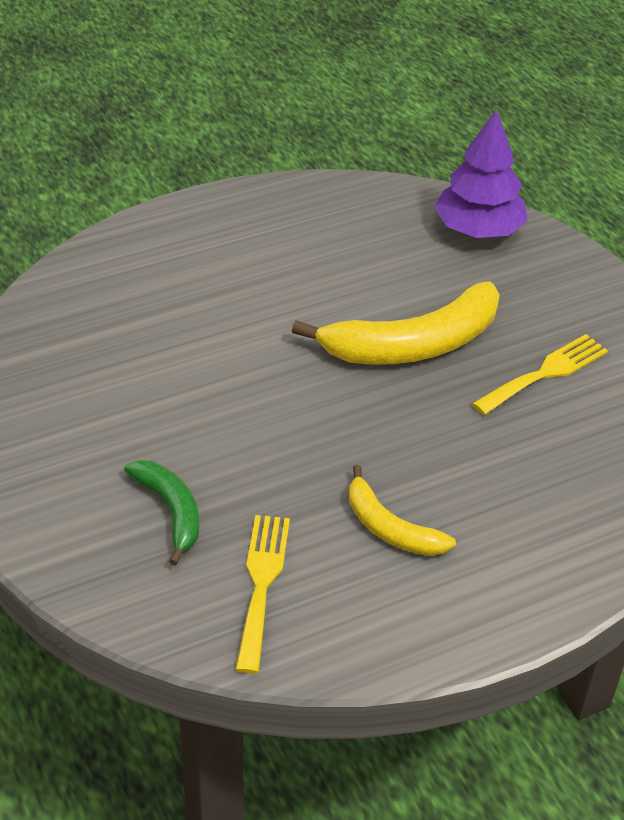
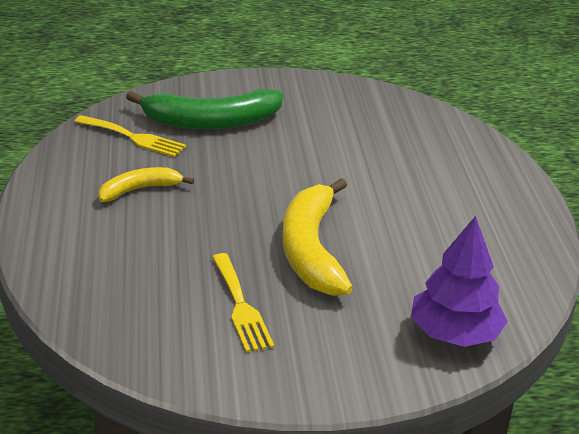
camera: 110 degrees right, 10 degrees down
(171, 511) = (211, 121): green banana -> green banana, size x1.79

